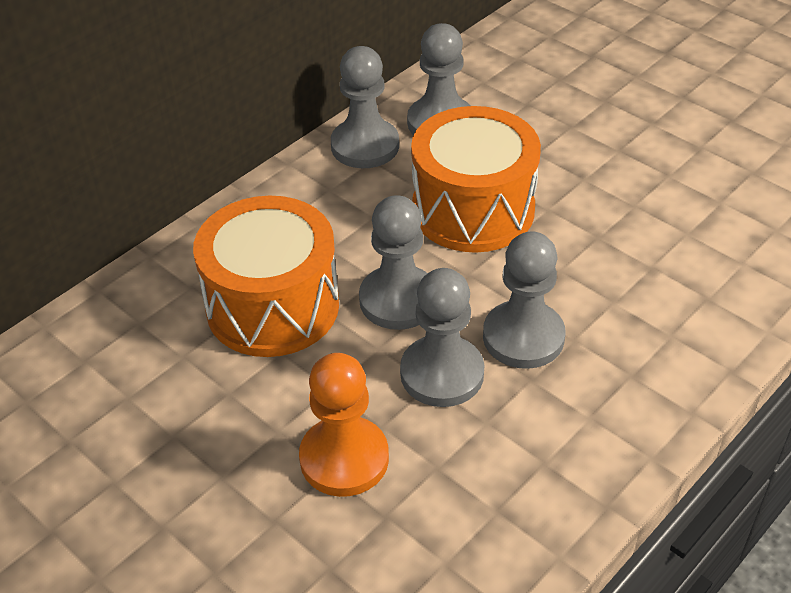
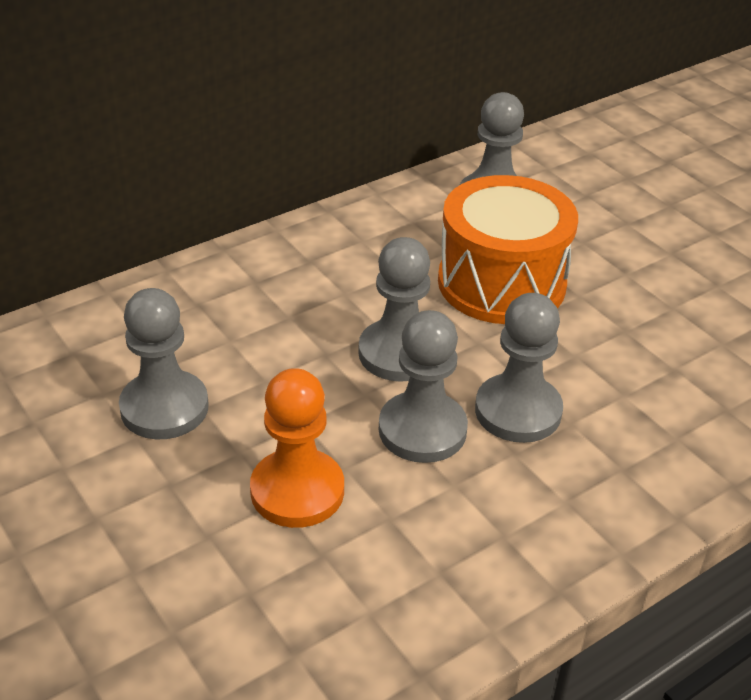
camera: 10 degrees right, 5 degrees down
(272, 306) = (271, 336): orange drum -> none
(365, 146) = (409, 207): grey pawn -> grey pawn (164, 408)

